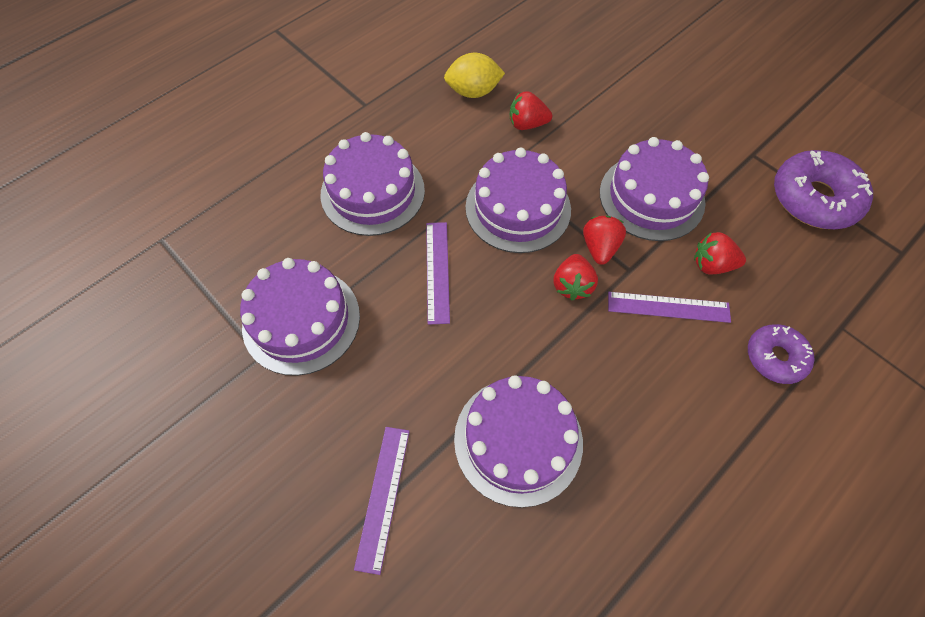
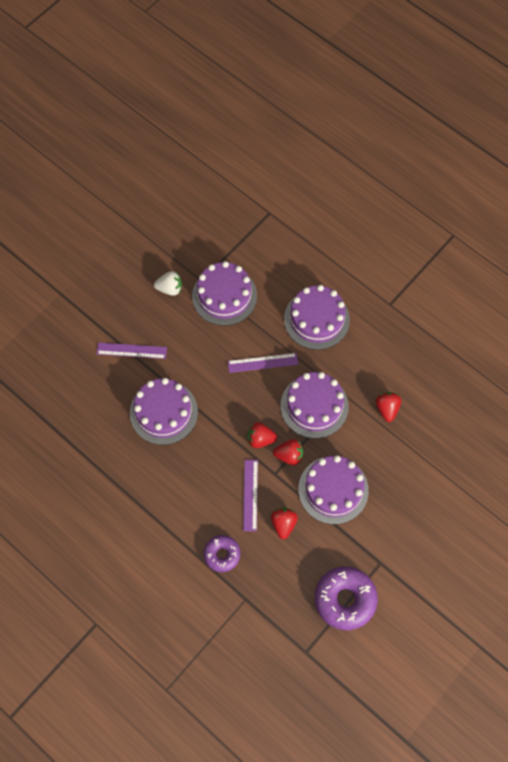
camera: 85 degrees right, 5 degrees up
(263, 414) = (170, 288): none -> white strawberry
(473, 92) = (412, 372): yellow lemon -> none

